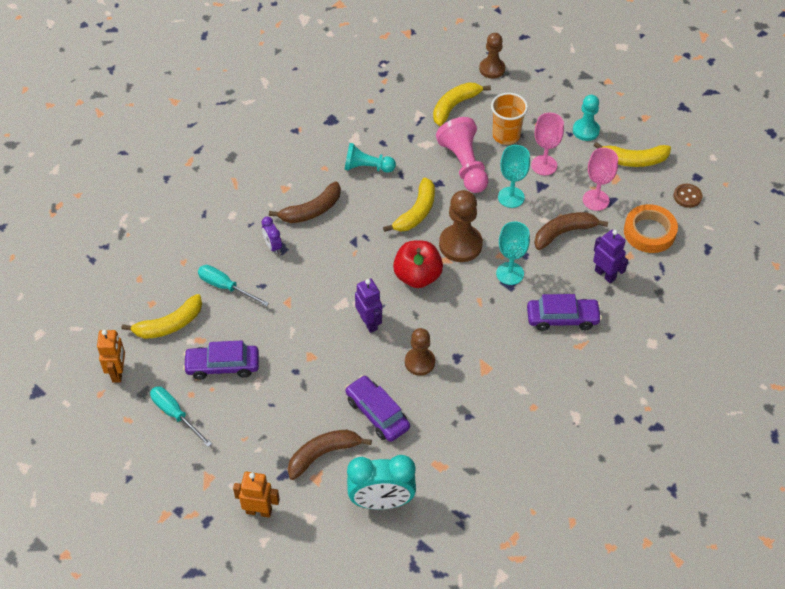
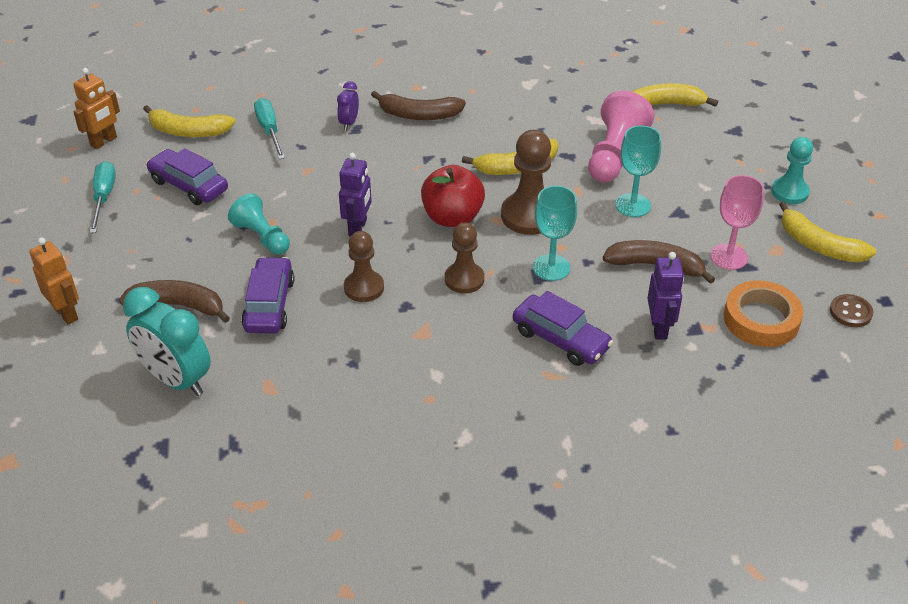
camera: 40 degrees right, 10 degrees down
(367, 167) = (513, 109): turquoise pawn -> turquoise pawn (262, 237)
(492, 69) = (741, 94): brown pawn -> brown pawn (464, 279)
(506, 135) = (690, 153): orange cup -> none
(544, 165) = (703, 197): pink goblet -> none

